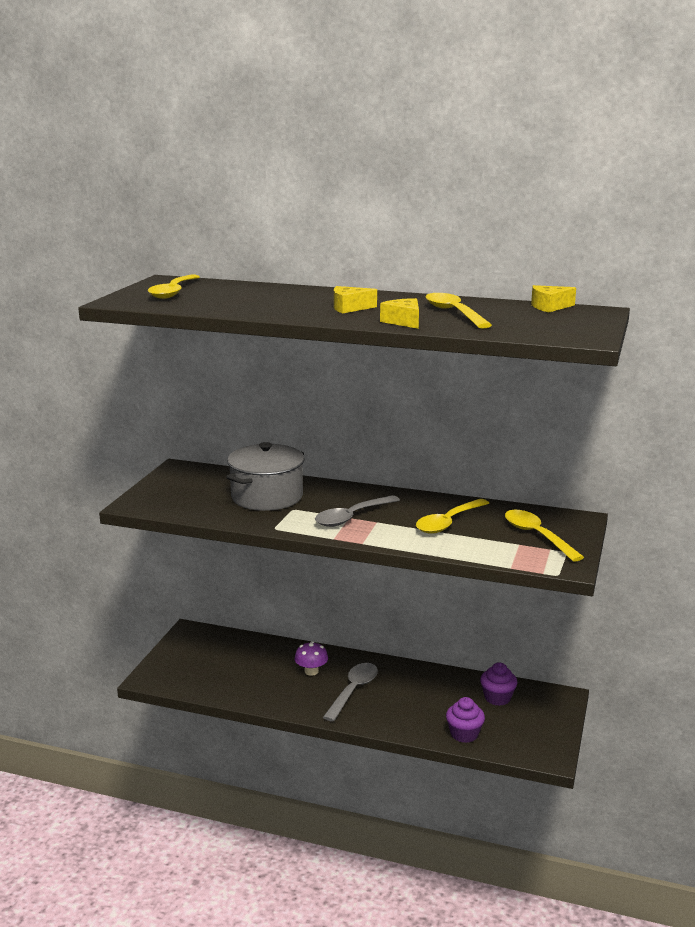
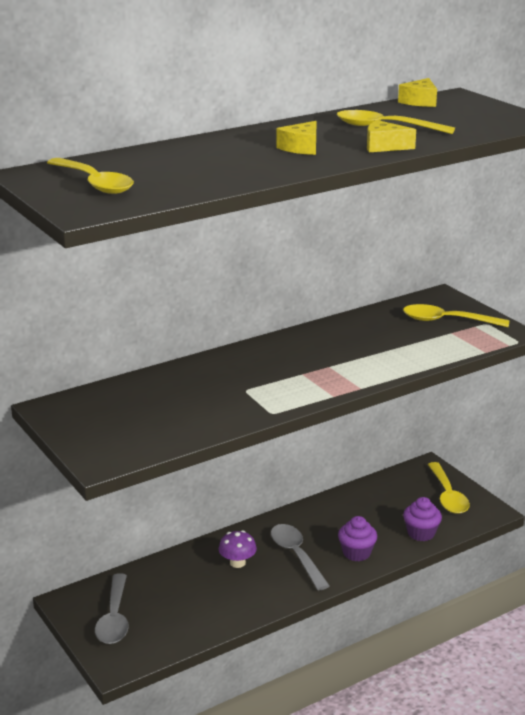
camera: 50 degrees left, 5 degrees up
(267, 497) = (198, 391): grey pot -> none
(352, 517) = (304, 372): grey spoon -> grey spoon (114, 618)
(448, 522) = (375, 341): yellow spoon -> yellow spoon (447, 495)
(497, 698) = (394, 494): purple cupcake -> purple cupcake (356, 553)

